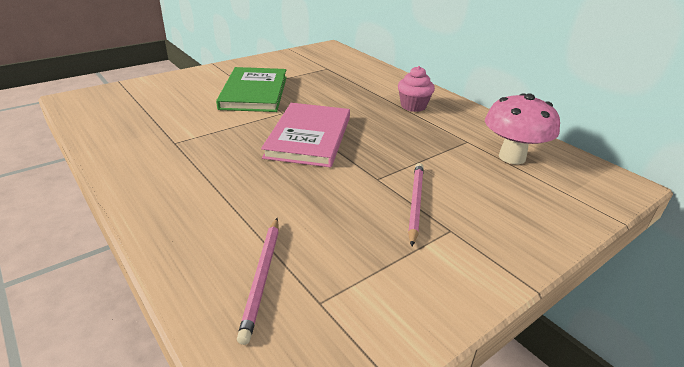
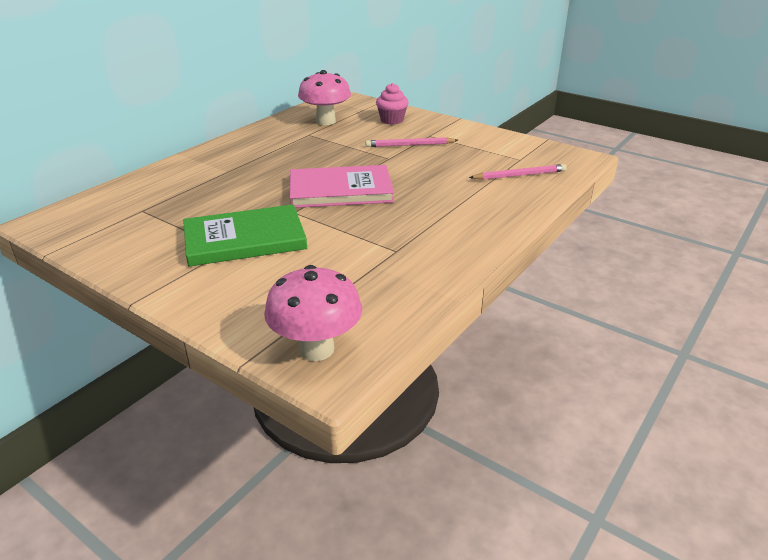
camera: 105 degrees left, 0 degrees up
(100, 98) = (316, 349): none -> pink mushroom
(413, 106) = (247, 156): pink cupcake -> pink cupcake (392, 120)

